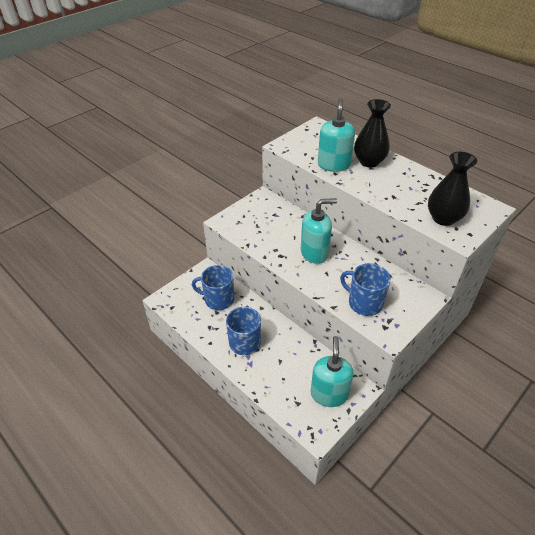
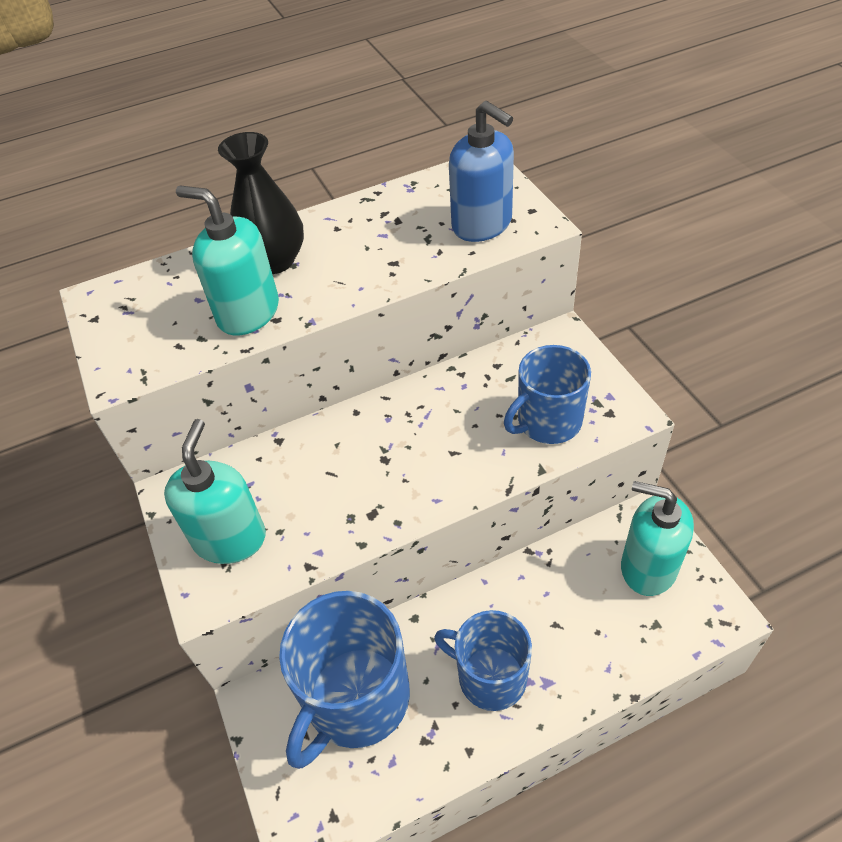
camera: 65 degrees left, 5 degrees up
(218, 299) = (356, 700): blue mug -> blue mug, size x1.53
(314, 253) = (392, 454): turquoise soap dispenser -> turquoise soap dispenser (230, 538)
(443, 218) = (482, 224): black vase -> blue soap dispenser

